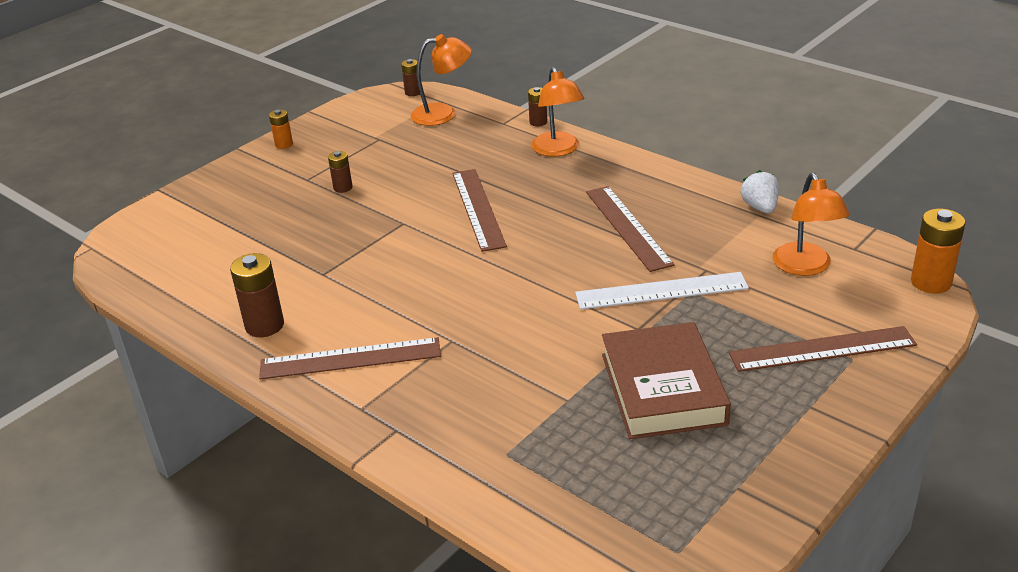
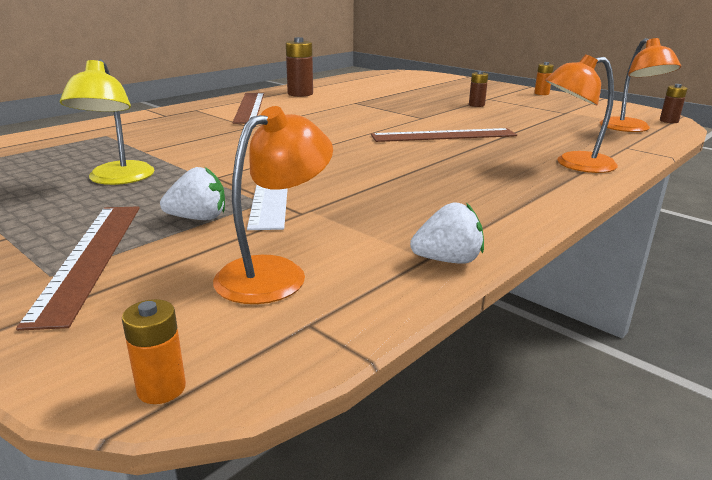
camera: 90 degrees right, 10 degrees down
(538, 122) = (639, 159): brown battery -> none
(628, 227) = (403, 184): brown ruler -> none
(663, 389) = (117, 179): brown book -> yellow lamp
(736, 316) = (198, 218): none -> white strawberry
(805, 267) = (275, 273): orange lamp -> orange lamp turned 135 degrees clockwise
(931, 282) = (161, 388): orange battery -> orange battery, size x0.59

